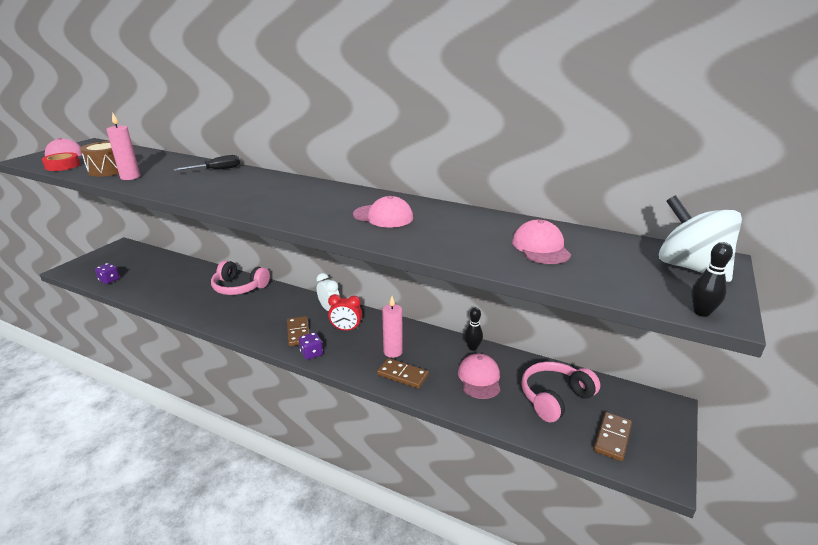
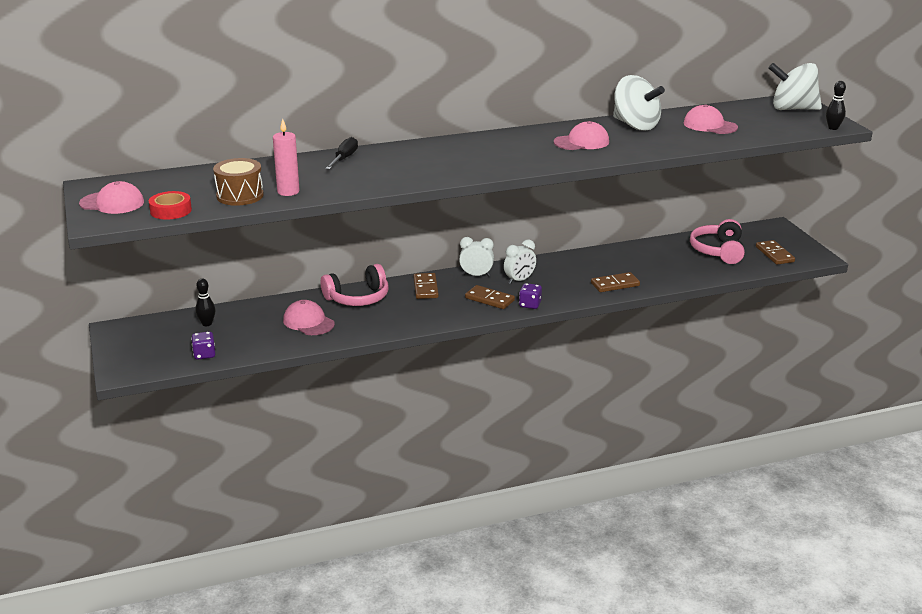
camera: 45 degrees left, 0 degrees up
(284, 301) = (425, 288): none -> brown domino
(346, 329) = (519, 280): red clock -> white clock
(393, 352) = (581, 276): pink candle -> none
(466, 220) = (635, 125): none -> white spinning top
(472, 347) = (625, 249): black bowling pin -> black bowling pin (207, 324)
(479, 378) = (662, 263): pink cap -> pink cap (308, 322)

